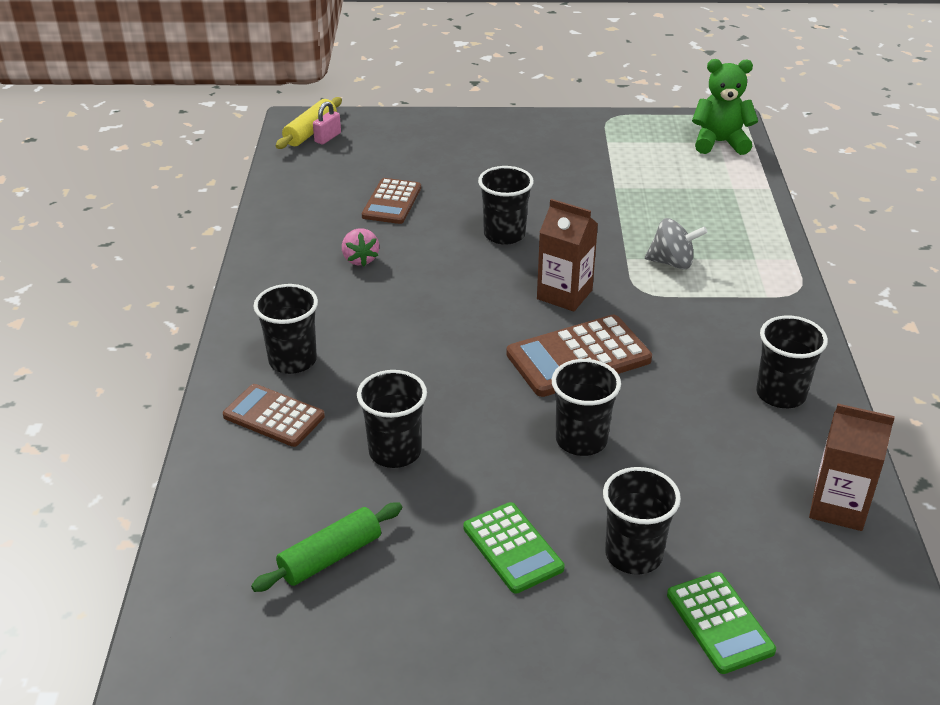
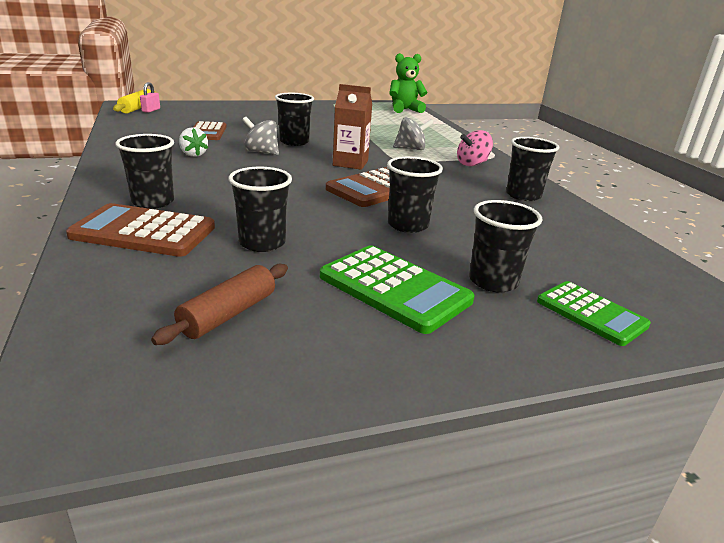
camera: 20 degrees left, 10 degrees down
(274, 416) = (144, 232): brown calculator -> brown calculator, size x1.52
(330, 557) = (228, 314): green rolling pin -> brown rolling pin
(360, 259) = (193, 154): pink strawberry -> white strawberry
(450, 259) = (261, 152): none -> grey spinning top
(512, 548) = (394, 289): green calculator -> green calculator, size x1.52
(748, 309) = (472, 164): none -> pink spinning top
(838, 507) = (608, 242): brown carton -> none

